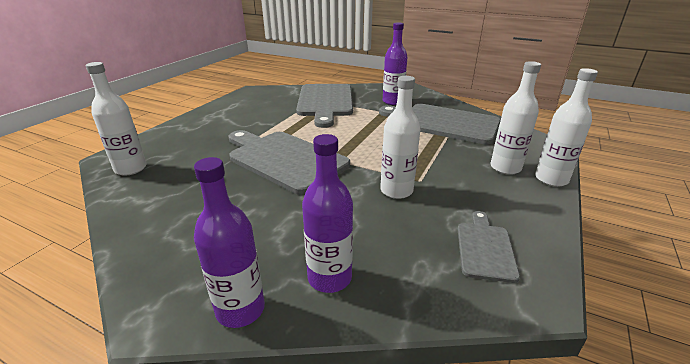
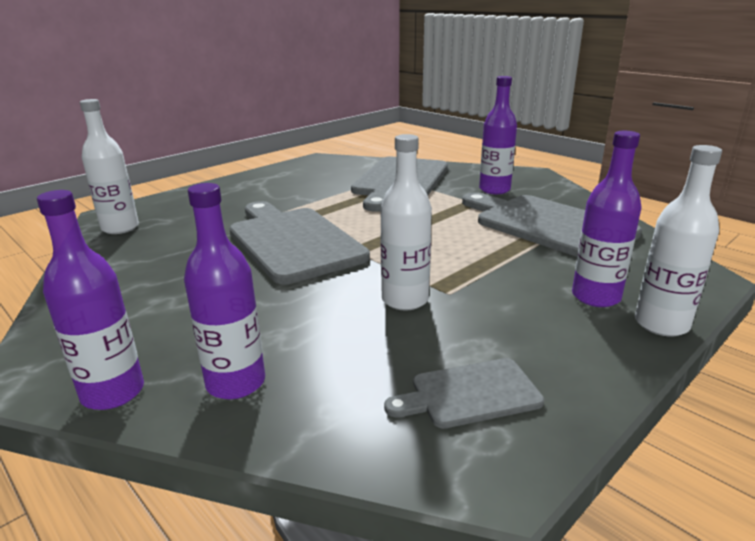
camera: 20 degrees right, 5 degrees down
(485, 248) = (470, 394): grey cutting board -> grey cutting board turned 135 degrees counterclockwise
(505, 168) = (596, 297): white bottle -> purple bottle

